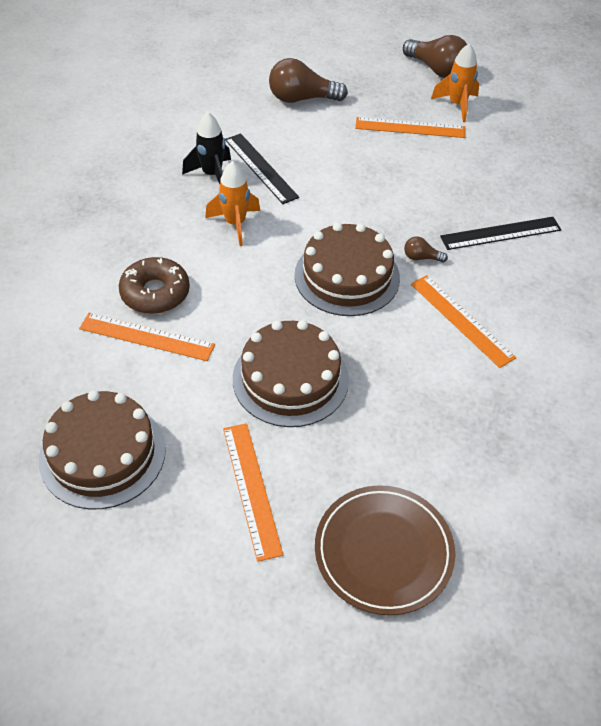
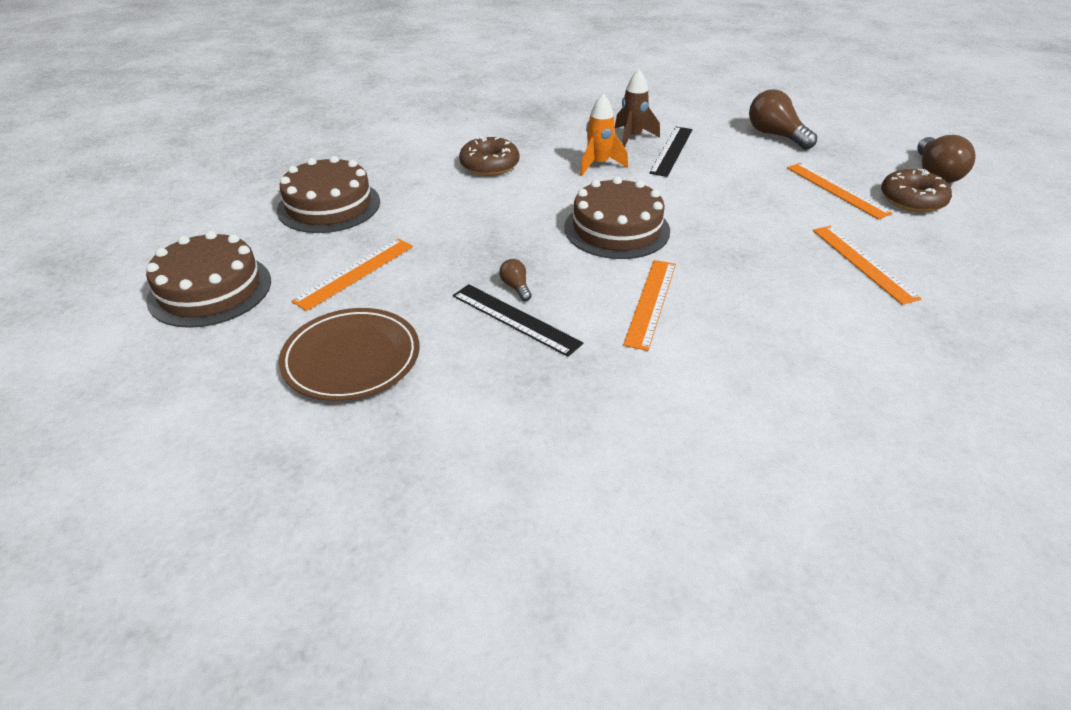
camera: 55 degrees right, 10 degrees down
(147, 336) = (447, 178): orange ruler -> orange ruler (863, 263)
(212, 175) = (632, 137): black rocket -> brown rocket
(290, 379) = (478, 247): brown cake -> brown cake (210, 290)
(421, 257) = (692, 254): brown light bulb -> brown light bulb (516, 287)
(457, 105) = (912, 200): orange rocket -> brown donut
(501, 233) = (791, 284): black ruler -> black ruler (515, 319)

